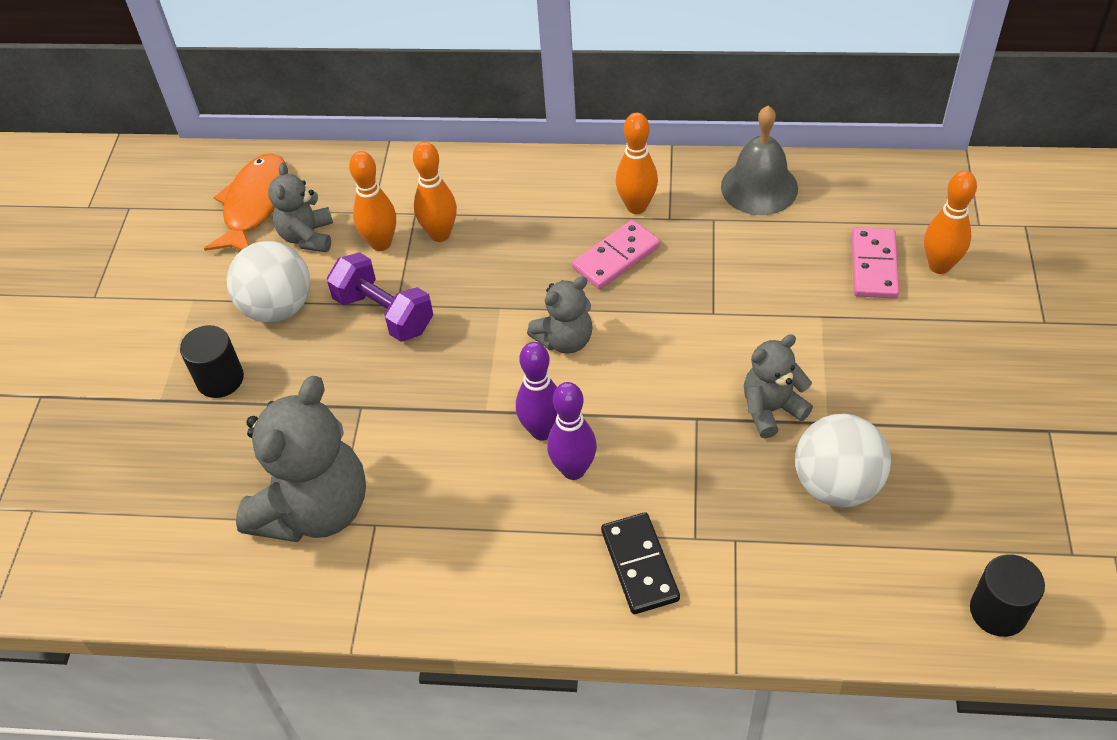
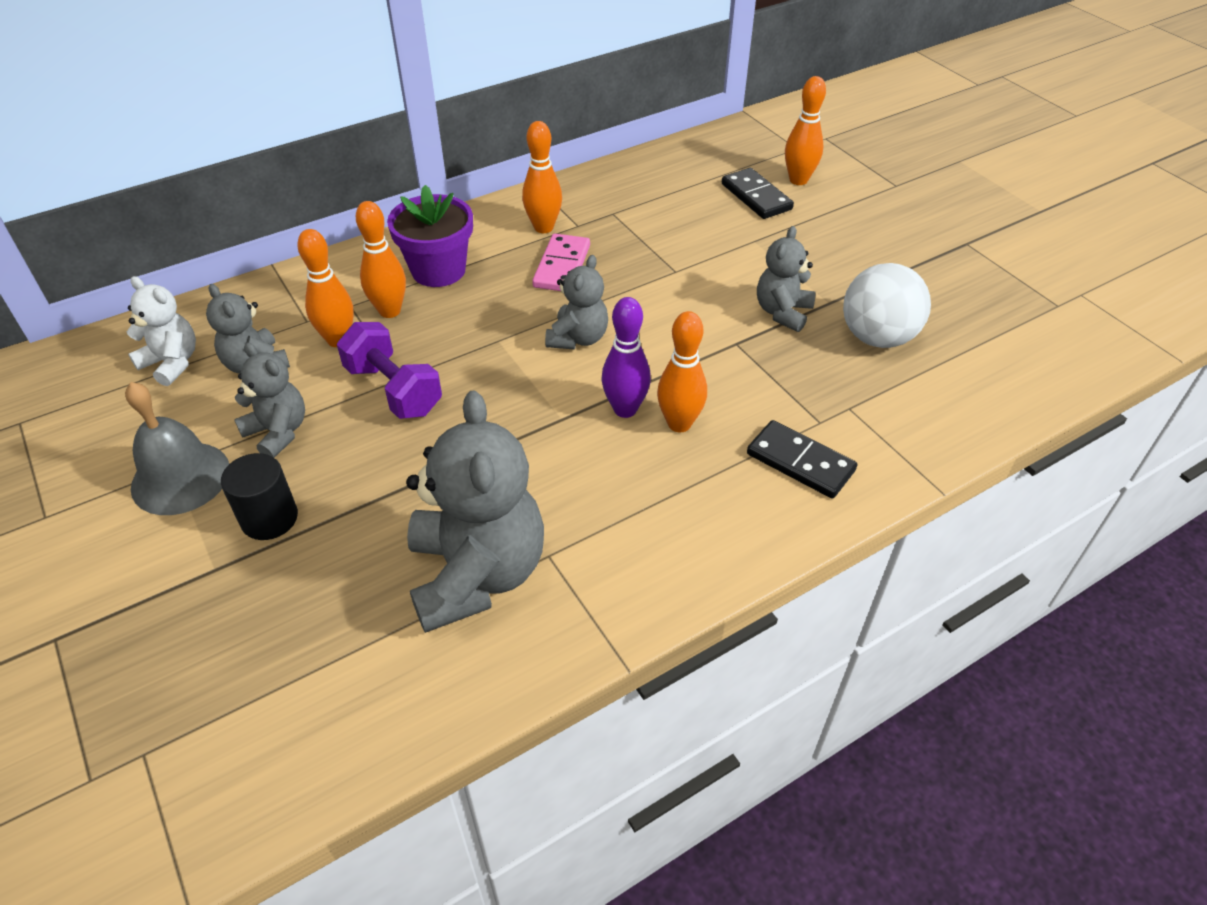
camera: 40 degrees left, 5 degrees down
(254, 205) = (172, 363): orange fish -> white teddy bear
(278, 307) = (278, 432): white ball -> grey teddy bear
(384, 313) = (394, 390): purple dumbbell -> purple dumbbell turned 45 degrees clockwise
(510, 211) = (438, 270): none -> purple flower pot
(573, 470) = (679, 423): purple bowling pin -> orange bowling pin
(759, 187) = (625, 181): grey bell -> grey bell (180, 478)
(873, 265) = (756, 197): pink domino -> black domino
(998, 611) = (1057, 360): black cylinder -> none

